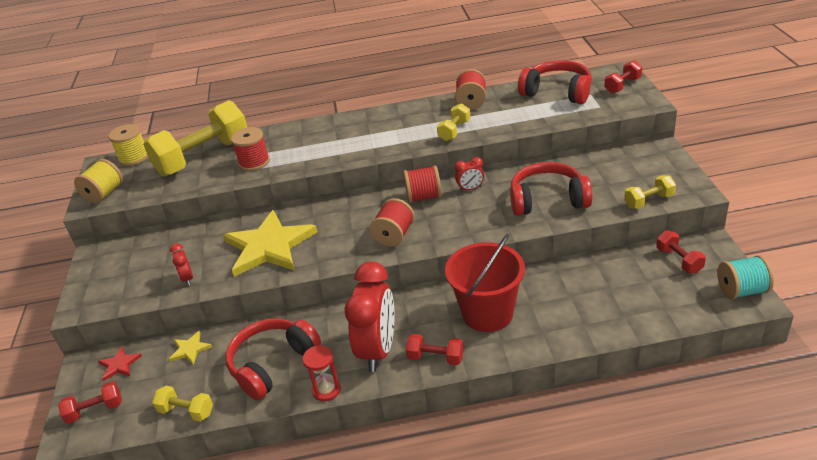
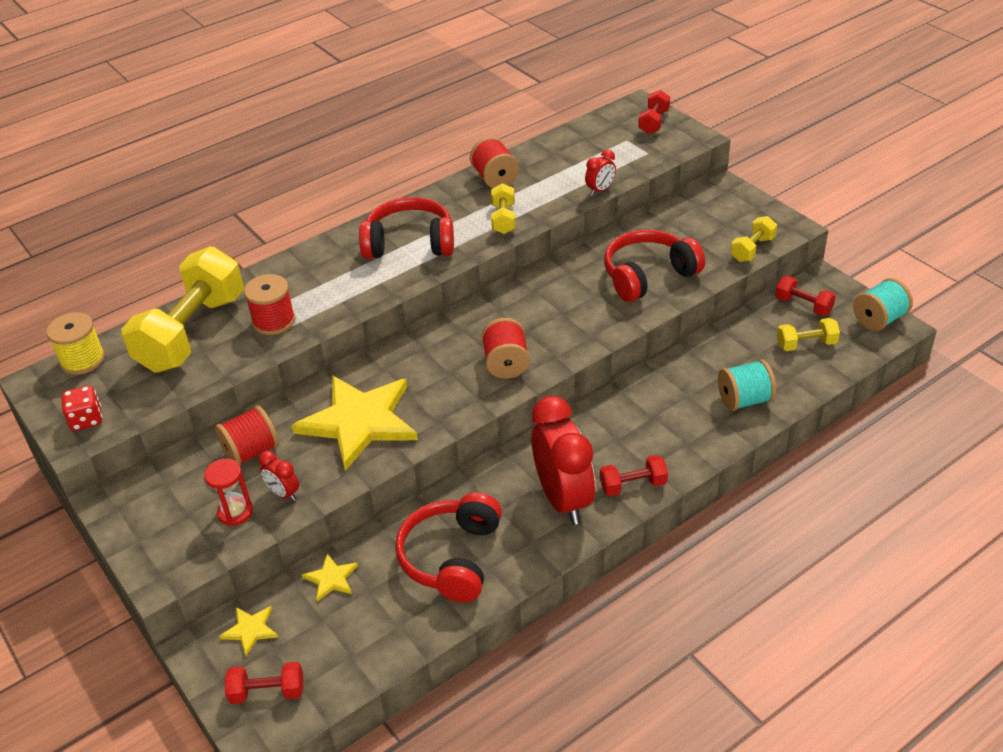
camera: 30 degrees left, 5 degrees up
(95, 410) = (267, 692): red dumbbell -> red dumbbell turned 45 degrees clockwise
(104, 194) = (86, 420): yellow spool -> red dice
(119, 365) = (250, 630): red star -> yellow star
(186, 411) = (390, 647): yellow dumbbell -> yellow dumbbell (806, 344)
(326, 390) = (539, 561): red hourglass -> red hourglass (235, 512)
(423, 197) = (504, 309): red spool -> red spool (251, 451)
(470, 189) = (552, 285): red clock -> red clock (600, 190)
(487, 313) = (652, 420): red bucket -> none
(557, 92) = (587, 145): red headphones -> red headphones (409, 243)
(573, 321) = (744, 400): none -> turquoise spool

